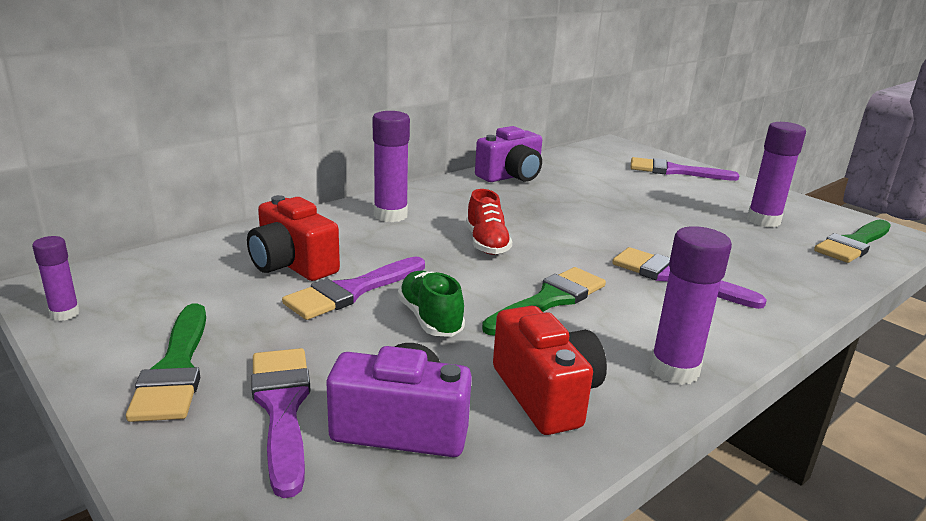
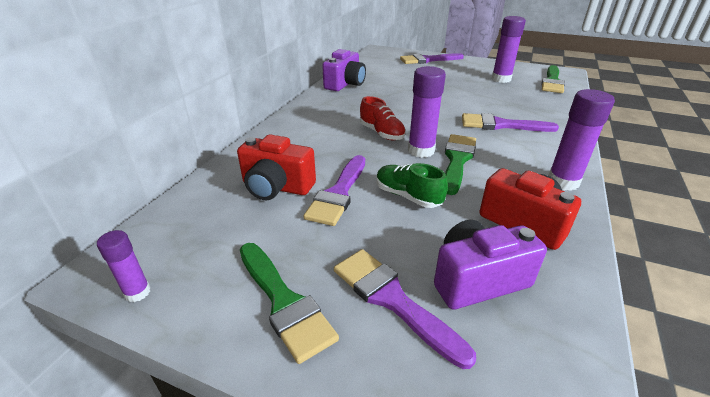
camera: 25 degrees left, 10 degrees up
(390, 215) = (302, 130): purple glue stick -> purple glue stick (421, 151)

